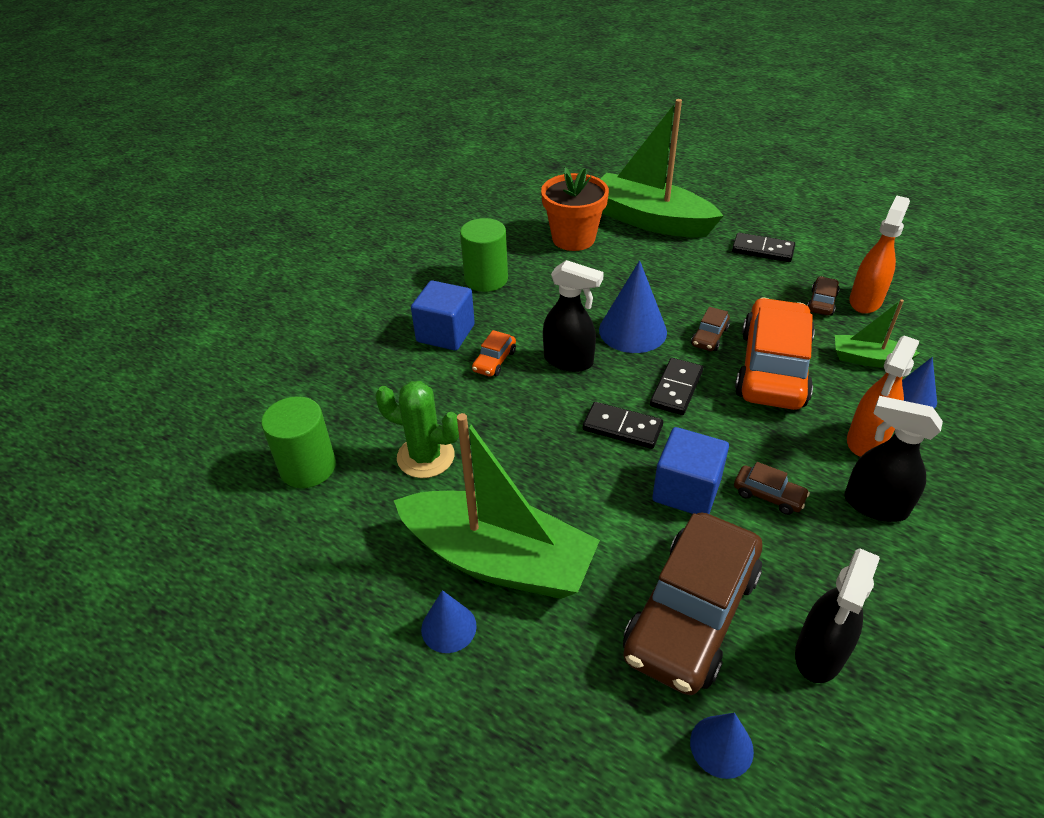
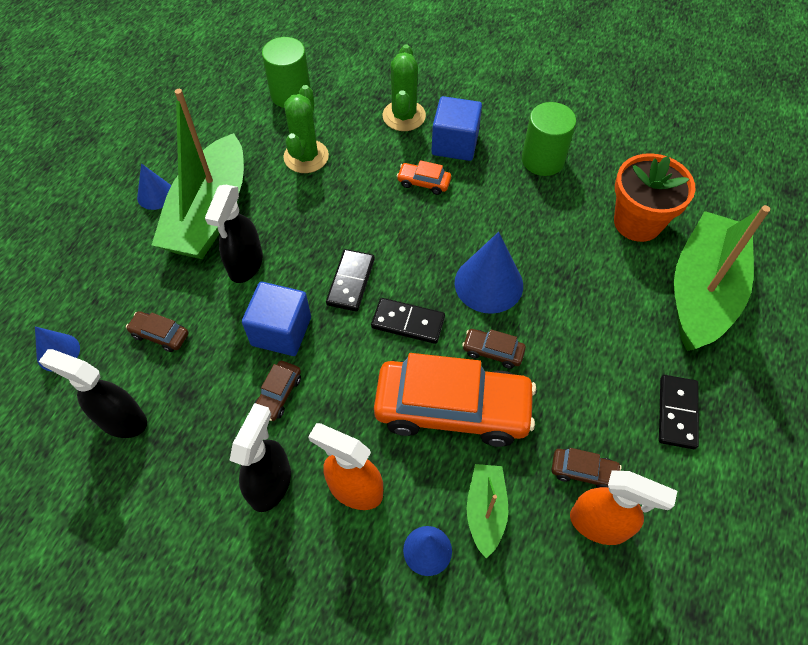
camera: 80 degrees right, 15 degrees up
(389, 367) = (404, 116): none -> green cactus
(569, 361) = (433, 236): black spray bottle -> black spray bottle (245, 265)
(692, 614) = (160, 335): brown car -> brown car, size x0.41

